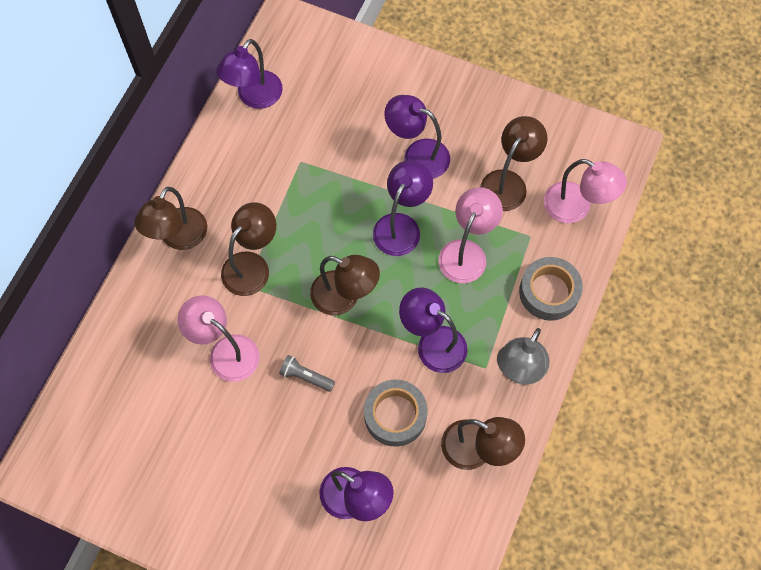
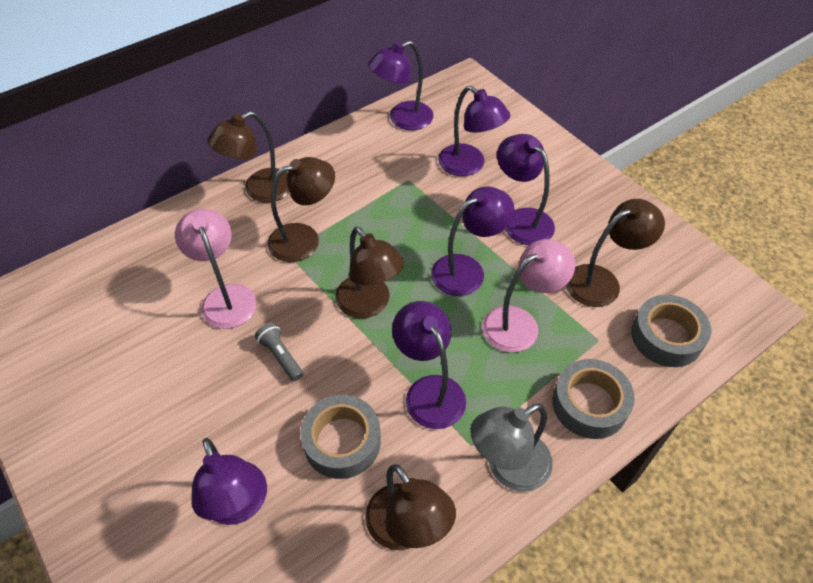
camera: 30 degrees right, 15 degrees down
(343, 120) = (469, 165): none -> purple lamp
(576, 207) = (666, 336): pink lamp -> grey tape

